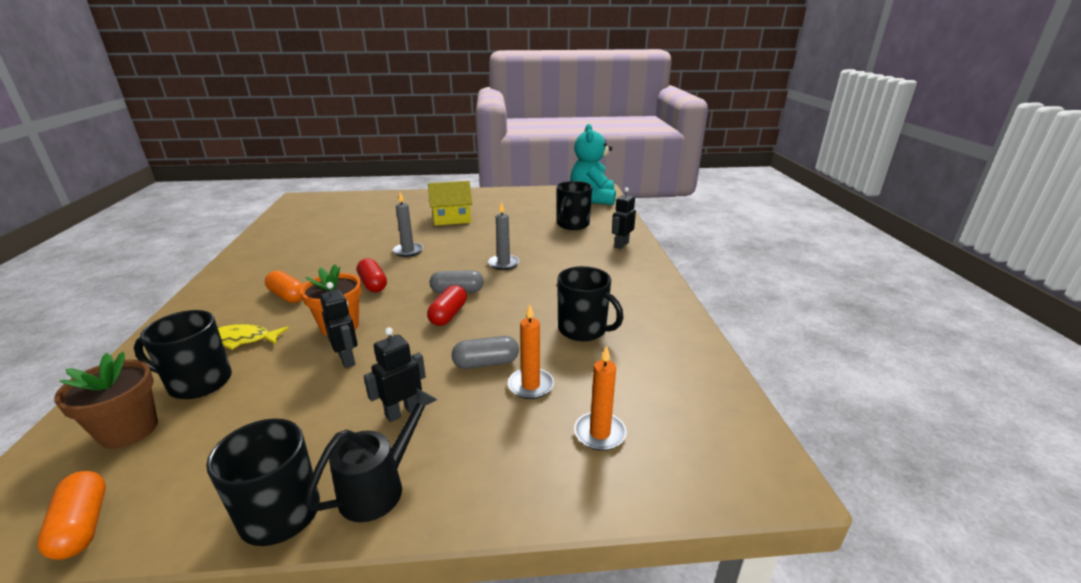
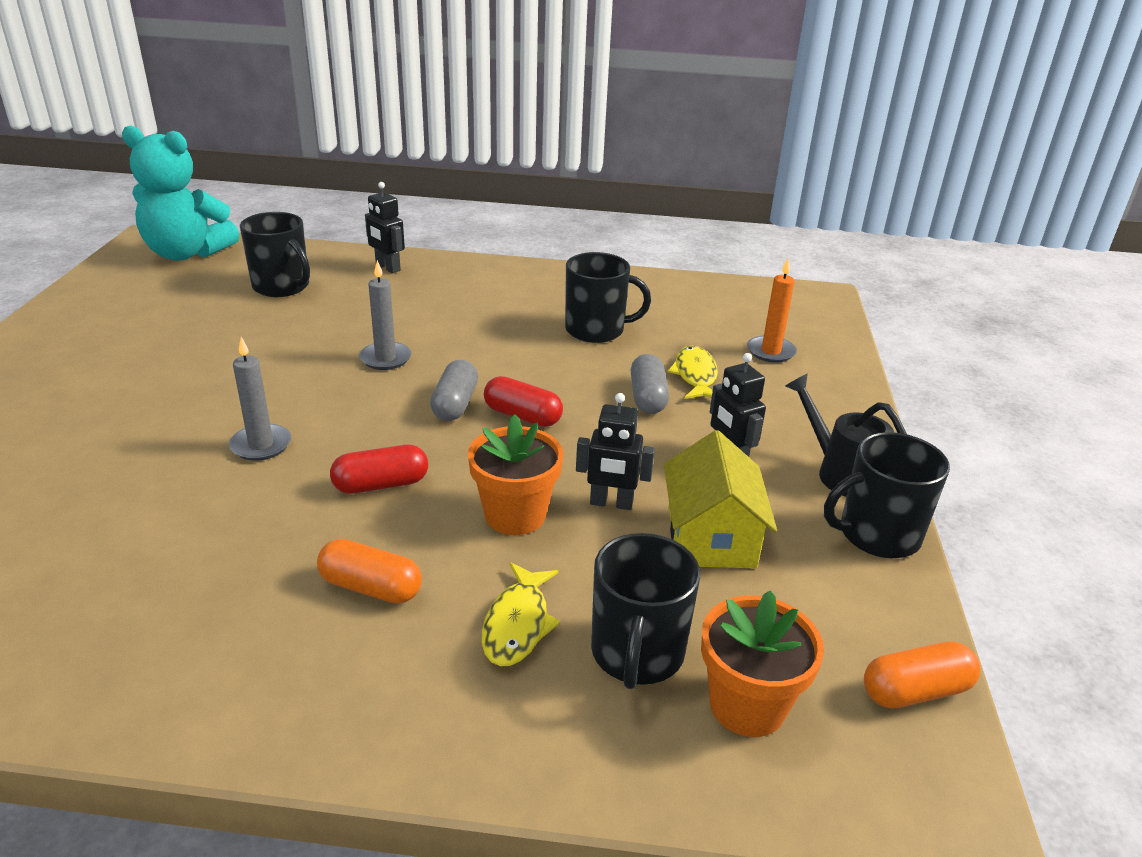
camera: 80 degrees left, 5 degrees up
(129, 430) = (747, 705): brown flower pot -> orange flower pot
(287, 296) = (370, 587): orange capsule -> orange capsule turned 60 degrees clockwise
(347, 359) = (611, 503): black robot -> black robot turned 150 degrees counterclockwise
(452, 218) = (134, 389): yellow house -> yellow house (711, 536)
(530, 385) = (695, 375): orange candle -> yellow fish
(583, 329) = (596, 330): black mug -> black mug turned 45 degrees clockwise

